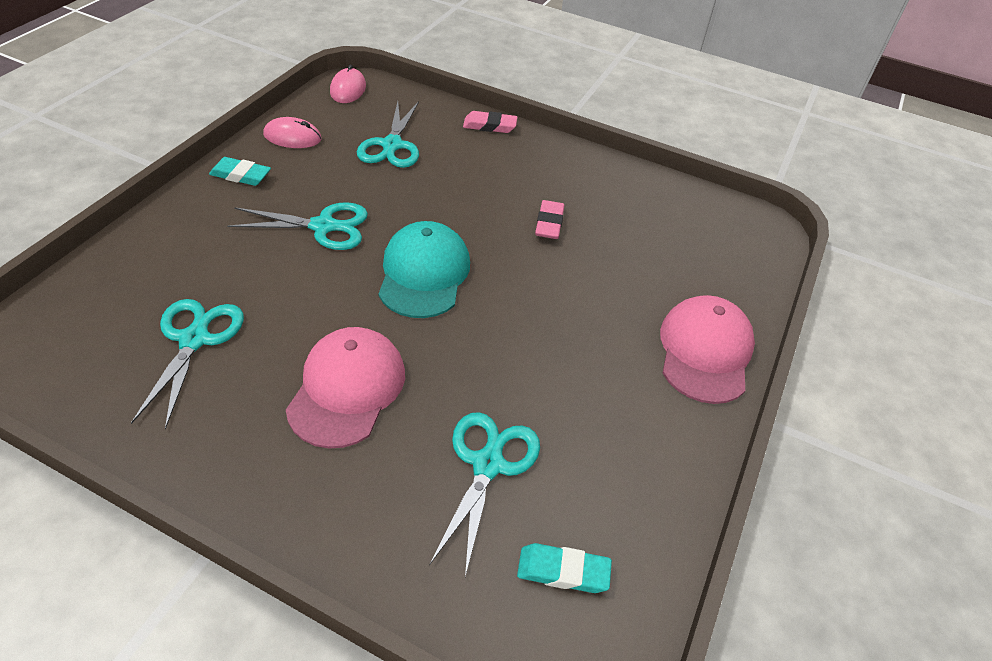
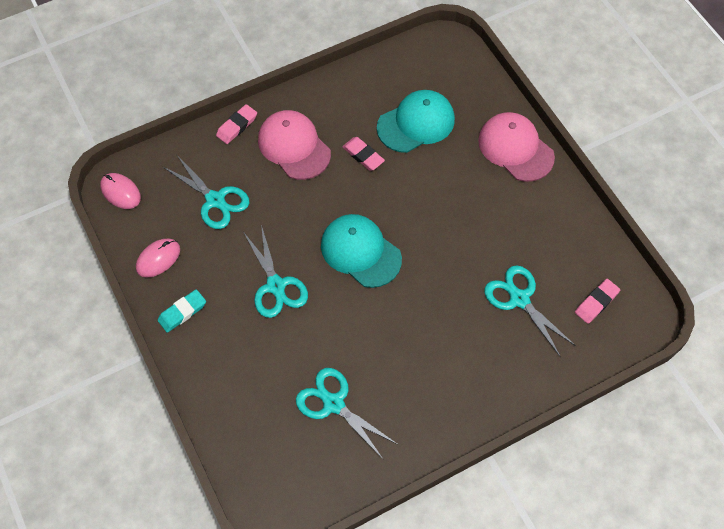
camera: 50 degrees left, 15 degrees up
(323, 226) = (276, 286): turquoise scissors -> turquoise scissors turned 120 degrees clockwise
(347, 389) = (426, 340): pink cap -> pink cap (294, 146)
(563, 571) = (596, 302): turquoise eraser -> pink eraser
(635, 247) = (416, 123): none -> turquoise cap

